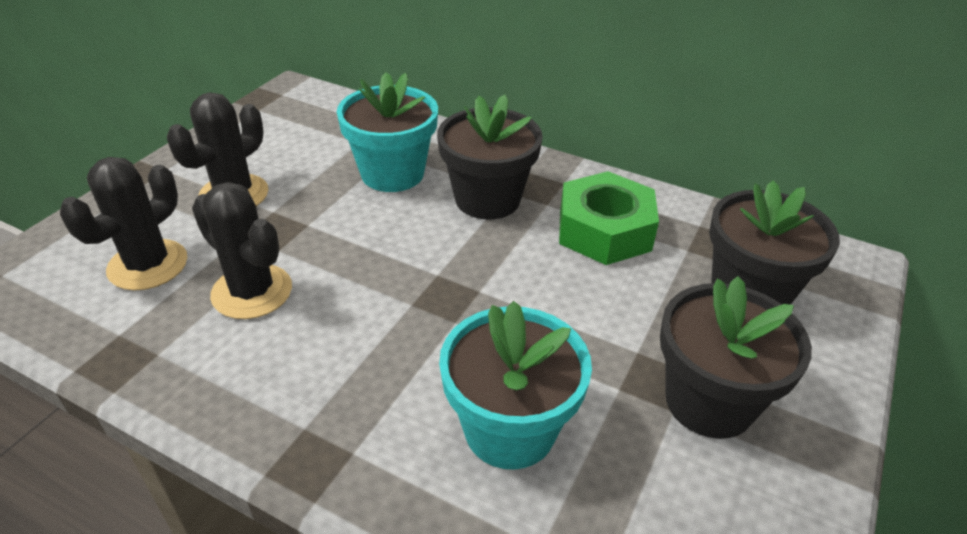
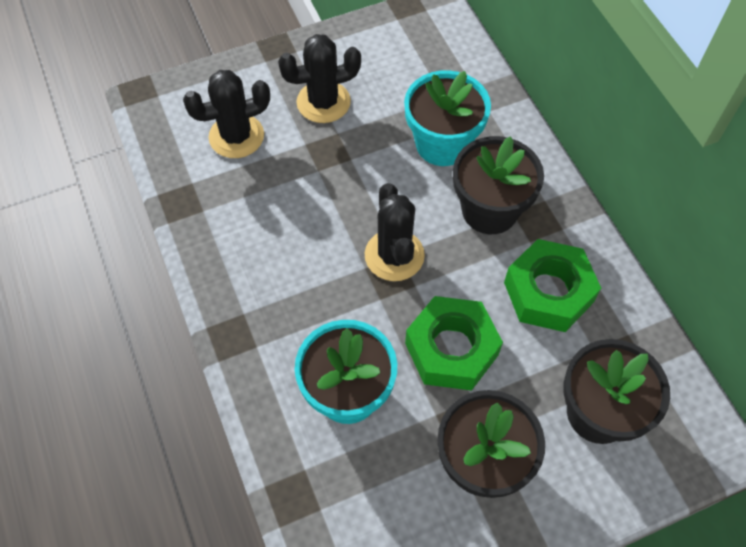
camera: 40 degrees right, 20 degrees up
(252, 292) = (280, 196): black cactus -> black cactus (394, 255)
(571, 322) = (451, 349): none -> green nut

